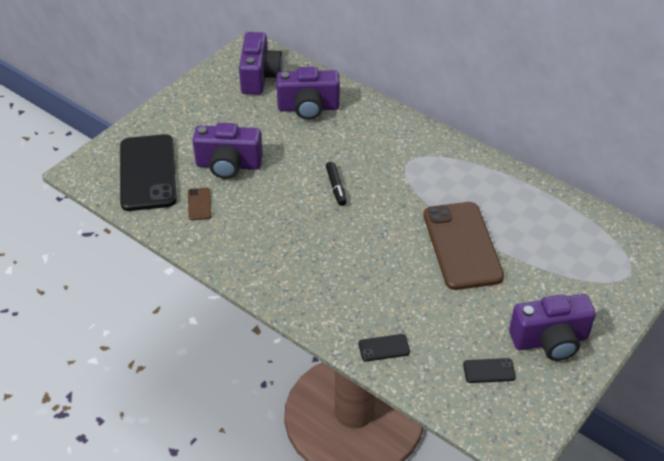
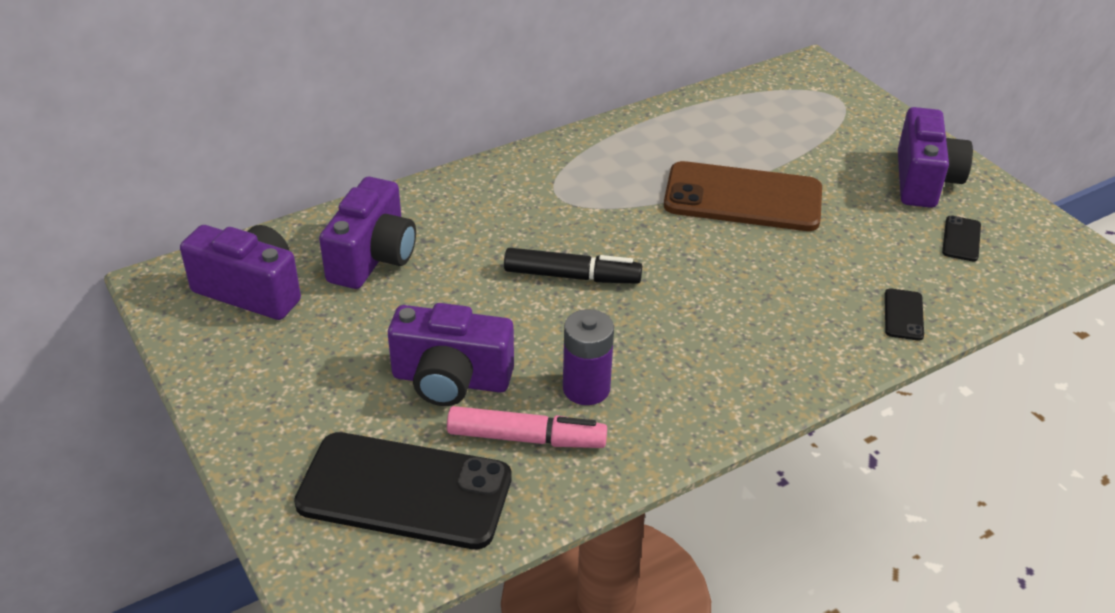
camera: 70 degrees left, 5 degrees down
(199, 204) = (526, 438): brown phone -> pink marker
(228, 165) = (451, 380): purple camera -> purple camera turned 75 degrees clockwise
(246, 217) = (586, 388): none -> purple battery
(336, 187) = (572, 276): black marker -> black marker, size x1.51

